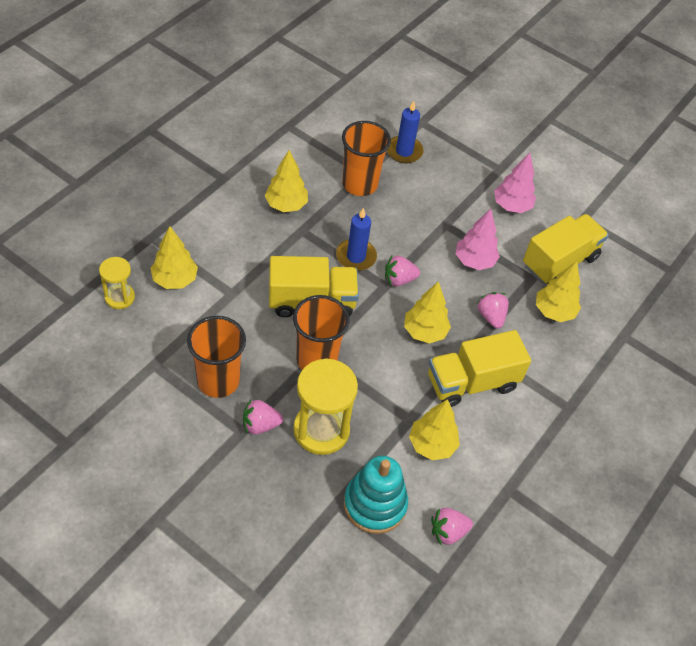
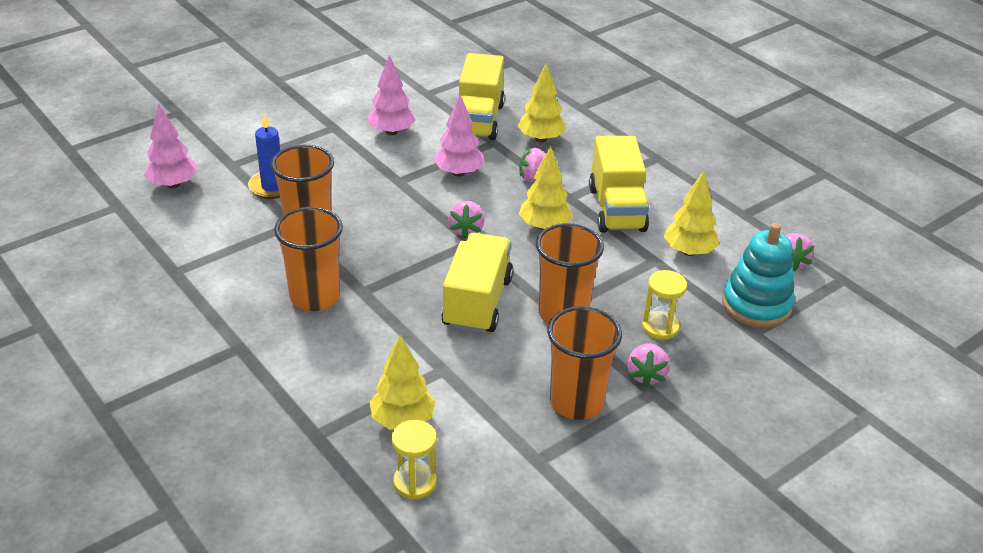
camera: 70 degrees left, 15 degrees down
(286, 205) = (315, 297): yellow tree -> orange cup
(321, 430) = (660, 327): yellow hourglass -> yellow hourglass, size x0.56
(356, 256) = (421, 255): blue candle -> none
(383, 98) = (173, 184): none -> pink tree
(559, 262) = (478, 120): yellow truck -> yellow truck turned 150 degrees counterclockwise

